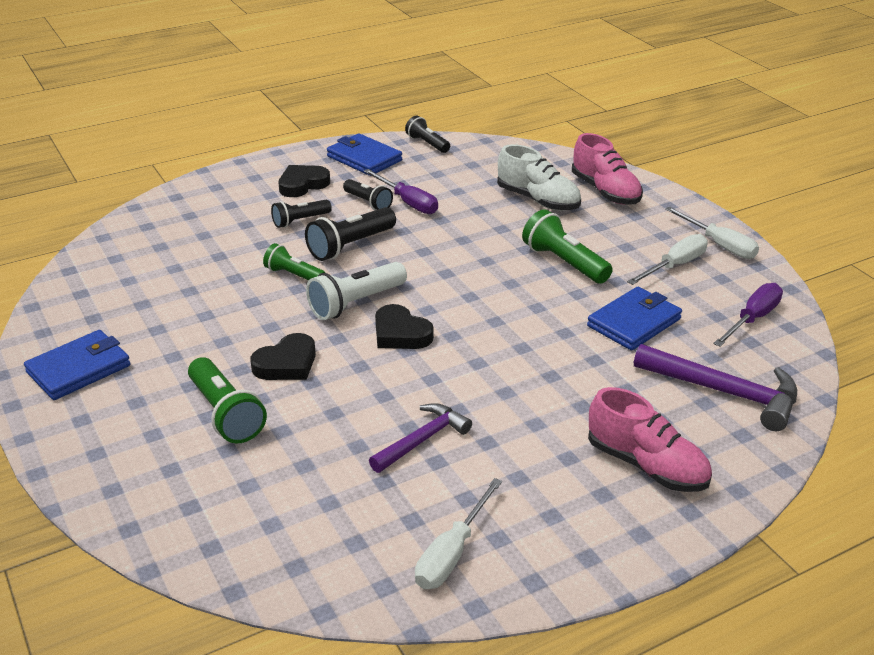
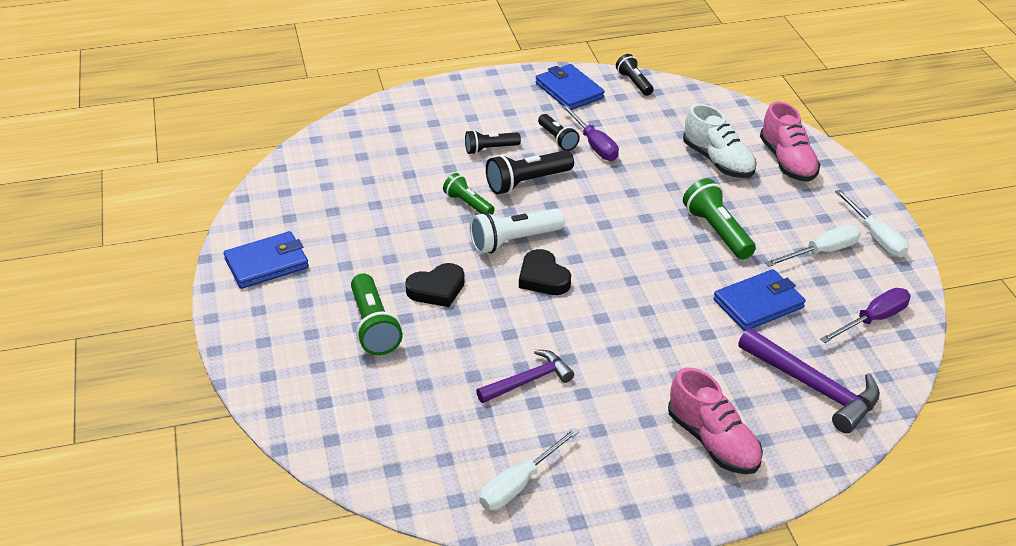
camera: 15 degrees right, 5 degrees up
(302, 184) = (504, 111): black heart -> none

